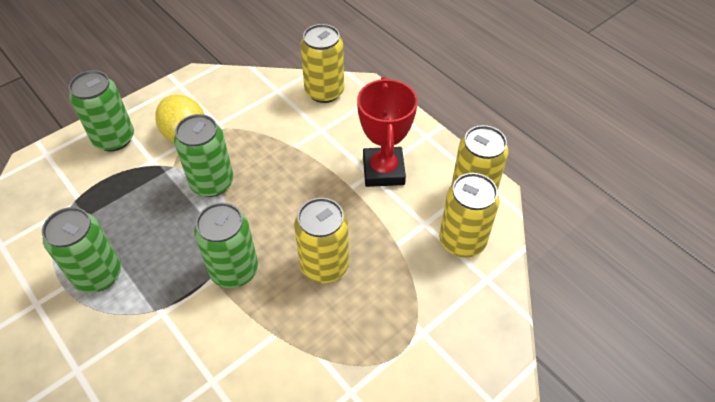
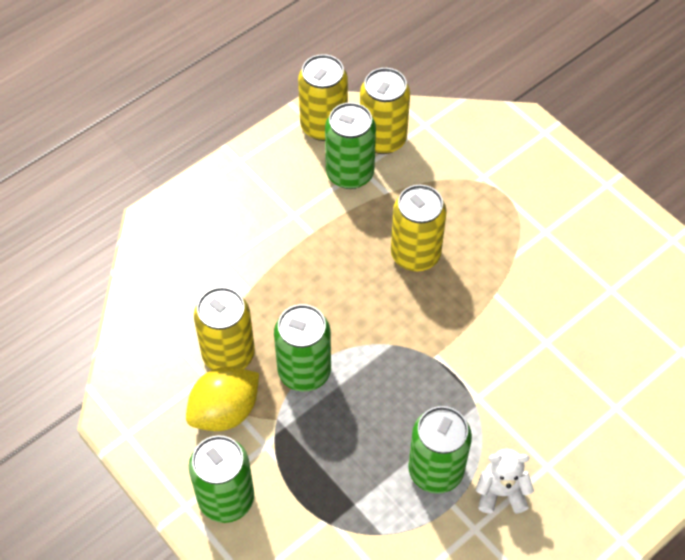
camera: 90 degrees left, 5 degrees up
(62, 326) = (501, 492): none -> white teddy bear
(234, 270) = (424, 335): green can -> green can (350, 173)
(324, 92) = (158, 261): yellow can -> yellow can (228, 354)
(383, 171) = (290, 202): red trophy -> none

